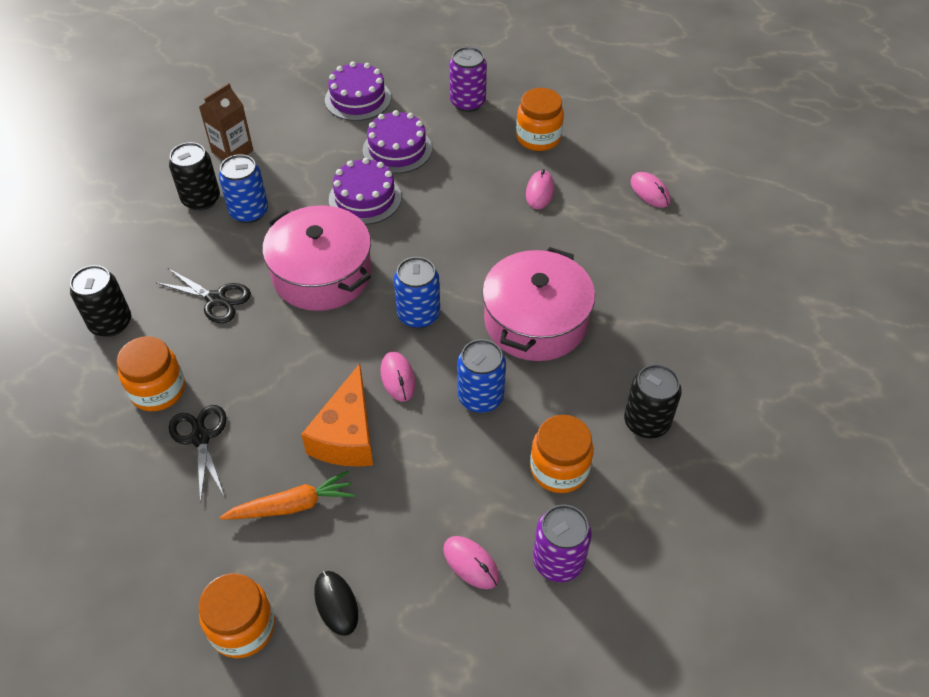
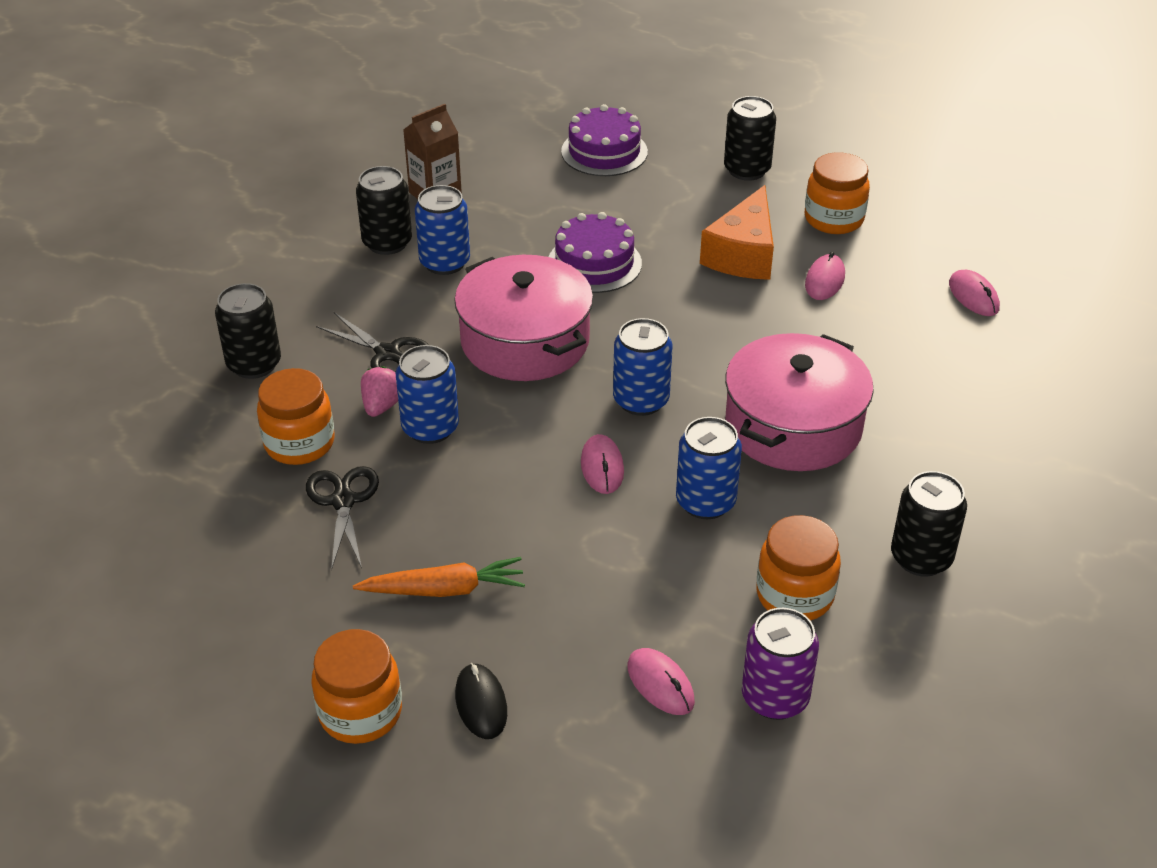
camera: 10 degrees right, 10 degrees down
(219, 347) = (382, 406): none -> pink strawberry
(259, 362) = (430, 428): none -> blue can
(347, 435) = (526, 522): orange cheese -> orange cheese (743, 254)
(397, 149) = (645, 213): purple cake -> none
(467, 102) = (747, 170): purple can -> black can

